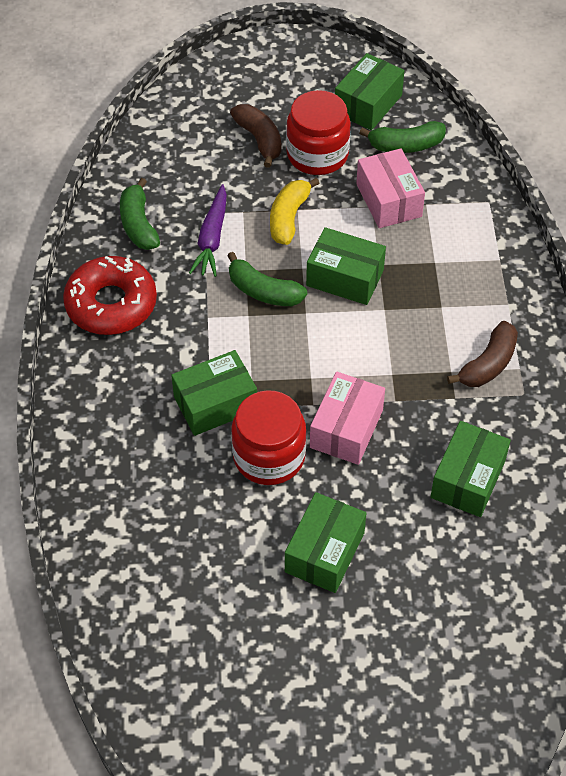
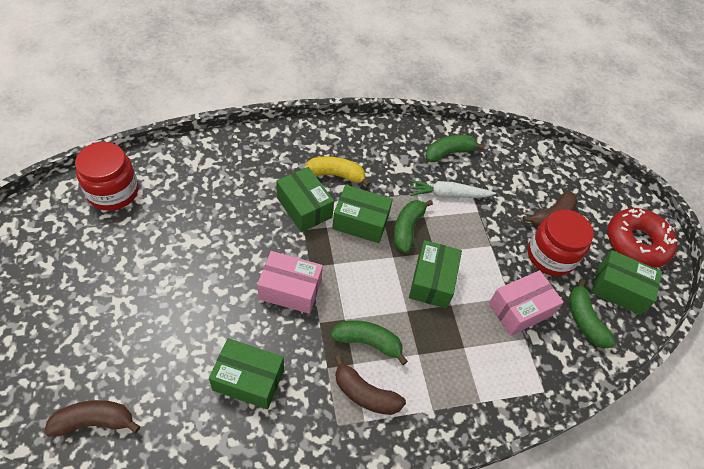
camera: 75 degrees right, 0 degrees up
(111, 304) = (378, 145): red donut -> red donut (636, 243)
(212, 238) = (448, 194): purple carrot -> white carrot
(269, 456) = (263, 242): red jar -> red jar (113, 192)
(289, 218) = (480, 240): yellow banana -> yellow banana (336, 175)
(324, 552) = (183, 281): green box -> green box (360, 222)
(424, 354) = (368, 342): none -> green banana
(517, 643) = (94, 422): none -> brown banana

